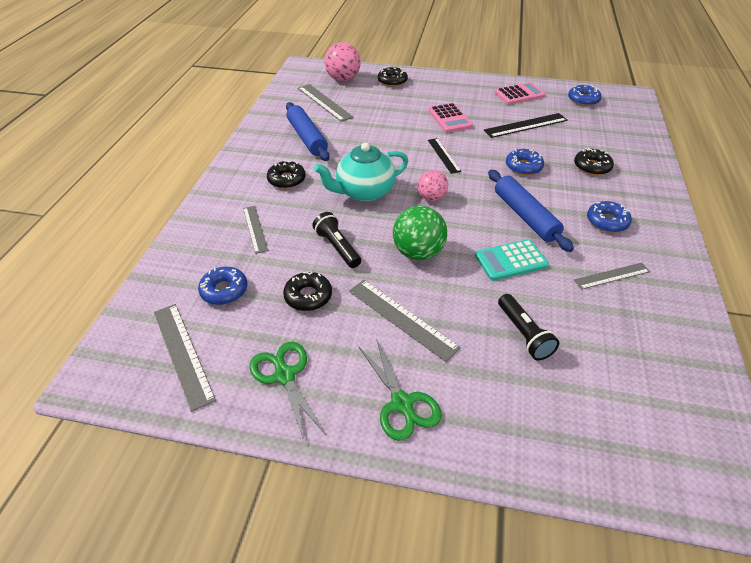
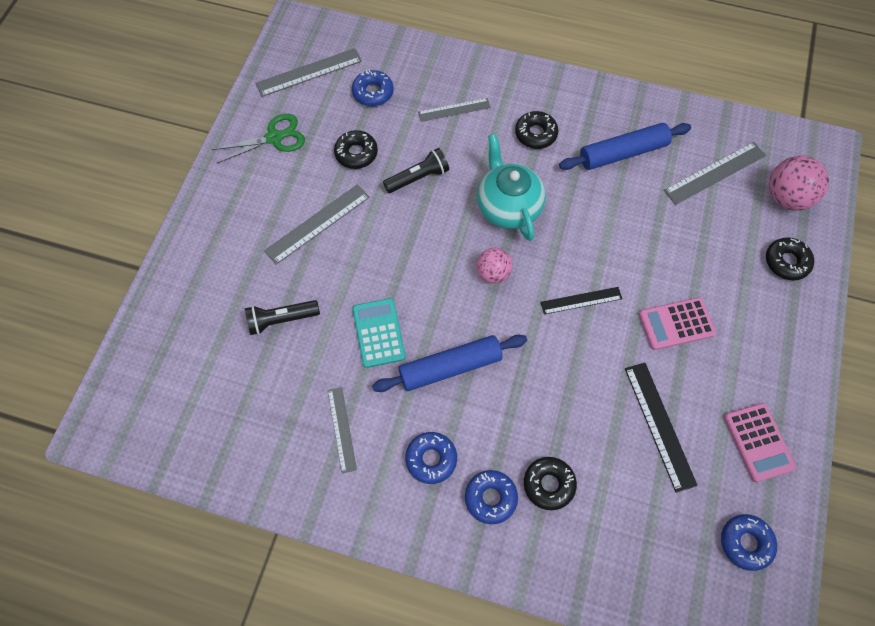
camera: 95 degrees right, 20 degrees up
(402, 403) = (232, 214): green scissors -> none
(418, 253) = (401, 248): green ball -> none
(523, 167) = (552, 393): blue donut -> blue donut (490, 498)

